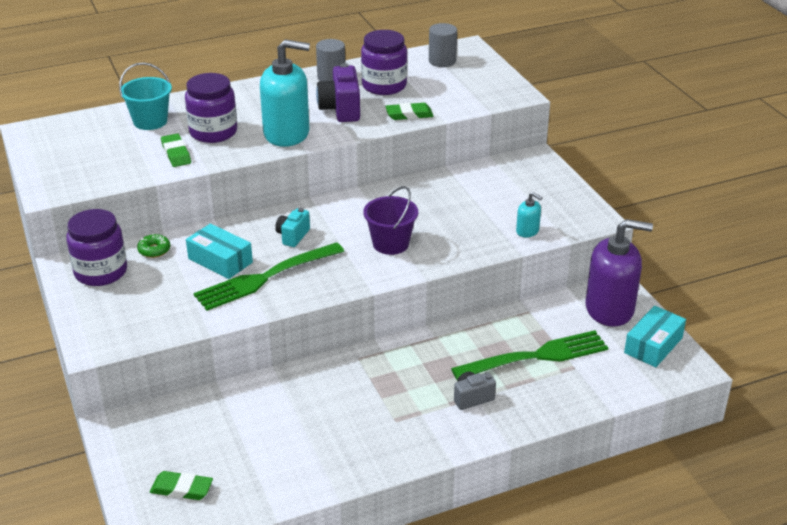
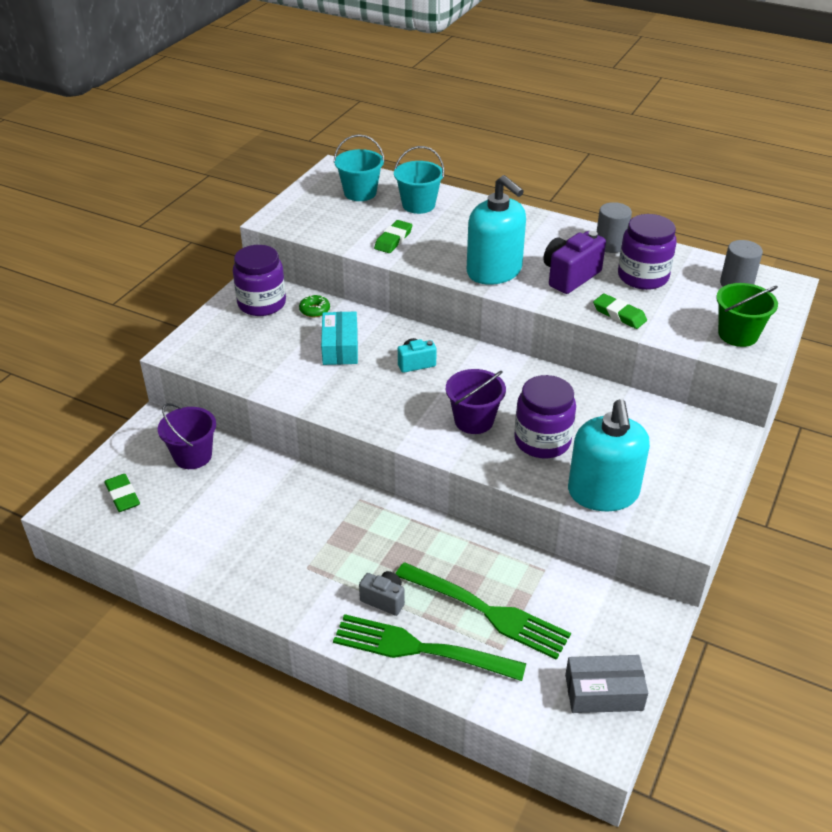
camera: 50 degrees right, 5 degrees up
(86, 137) = (360, 193): none -> turquoise bucket
(189, 423) = (193, 456): none -> purple bucket
(213, 132) = (445, 238): purple jar -> purple jar (542, 441)
(266, 277) = (347, 381): green fork -> green fork (422, 649)
(490, 88) = (738, 334): none -> green bucket
(527, 231) = (603, 493): turquoise soap dispenser -> turquoise soap dispenser, size x2.26
(609, 309) = (619, 627): purple soap dispenser -> none
(653, 345) = (603, 692): turquoise box -> grey box

